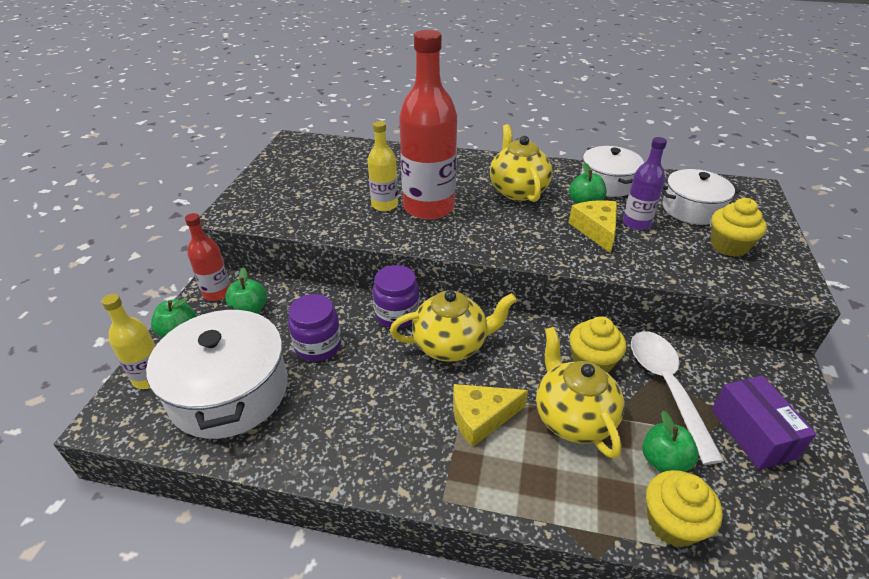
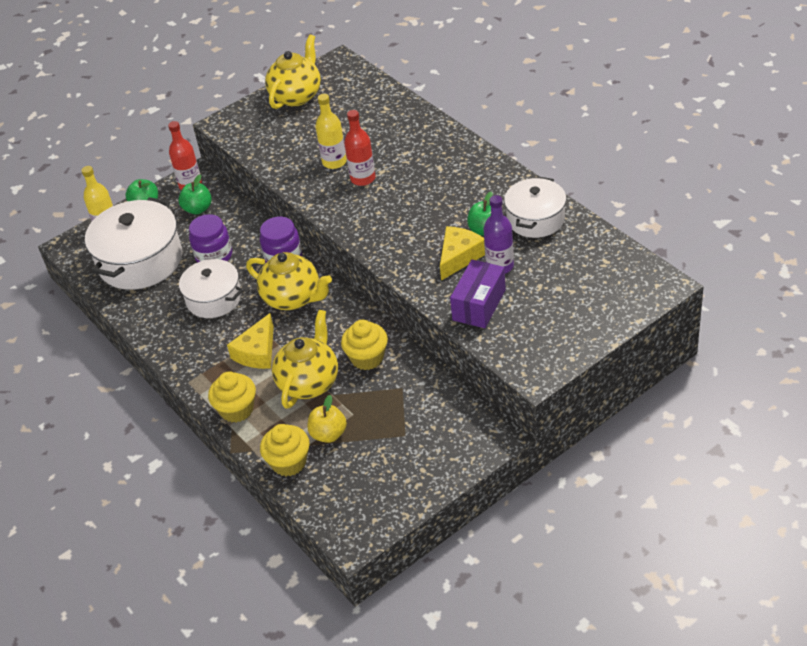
camera: 45 degrees right, 5 degrees up
(429, 207) = (363, 178): red bottle -> red bottle, size x0.52
(481, 418) = (257, 352): yellow cheese -> yellow cheese turned 90 degrees counterclockwise
(517, 190) = (450, 193): yellow teapot -> yellow teapot (297, 96)
(663, 461) = (328, 434): green apple -> yellow apple
(666, 387) = (393, 399): white spoon -> none
(692, 209) = (567, 276): white pot -> white pot (214, 299)
(729, 246) = (541, 320): yellow cupcake -> yellow cupcake (237, 410)
(752, 433) = (405, 454): purple box -> purple box (479, 305)

